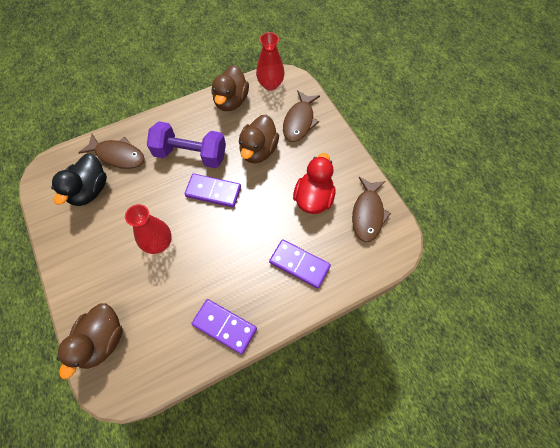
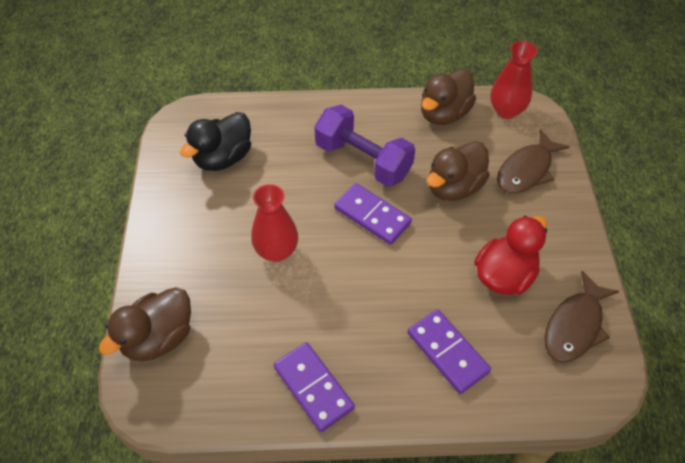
camera: 25 degrees right, 10 degrees down
(118, 155) = (274, 130): brown fish -> none

